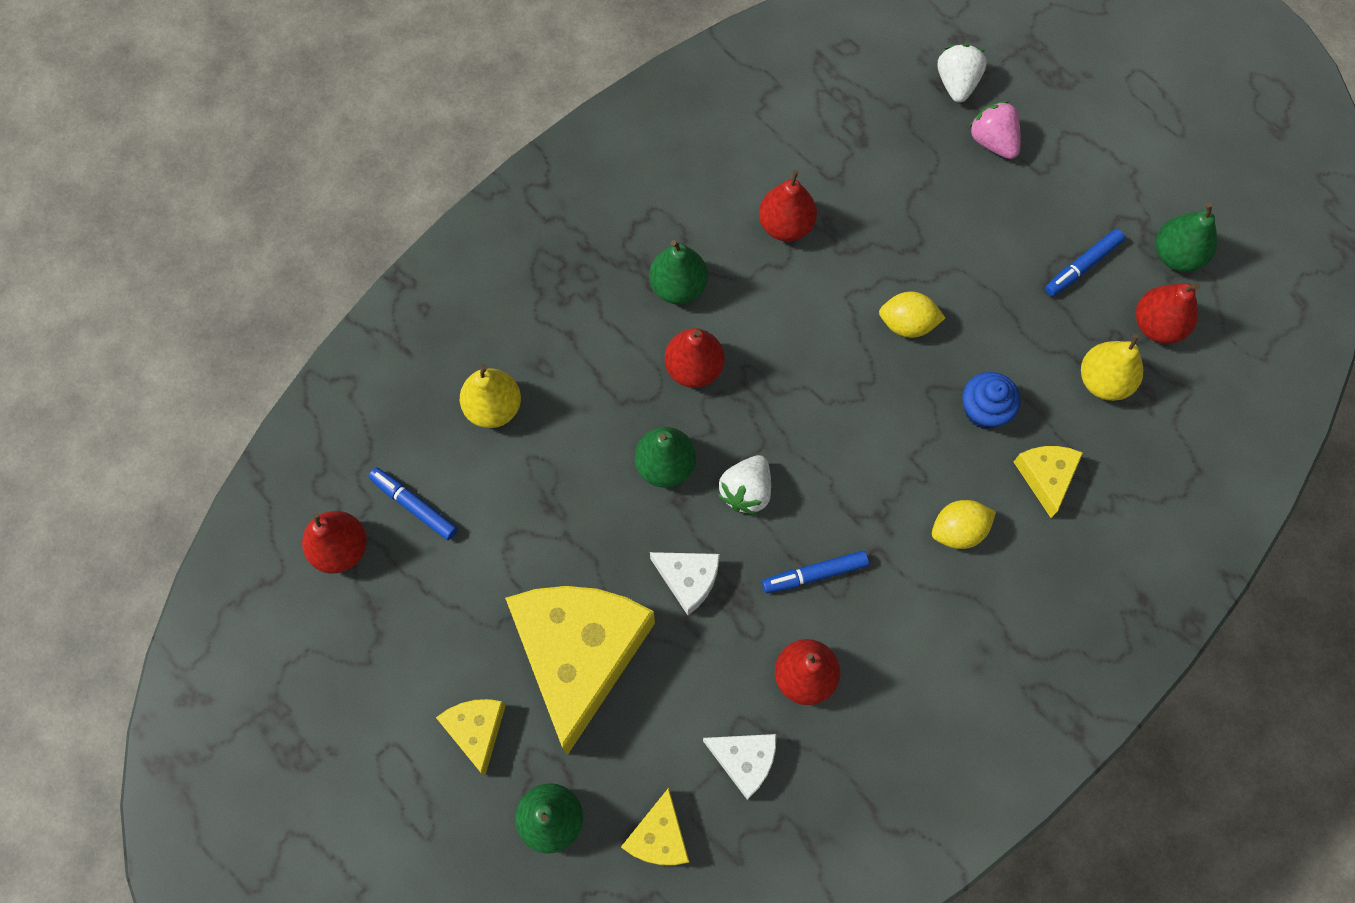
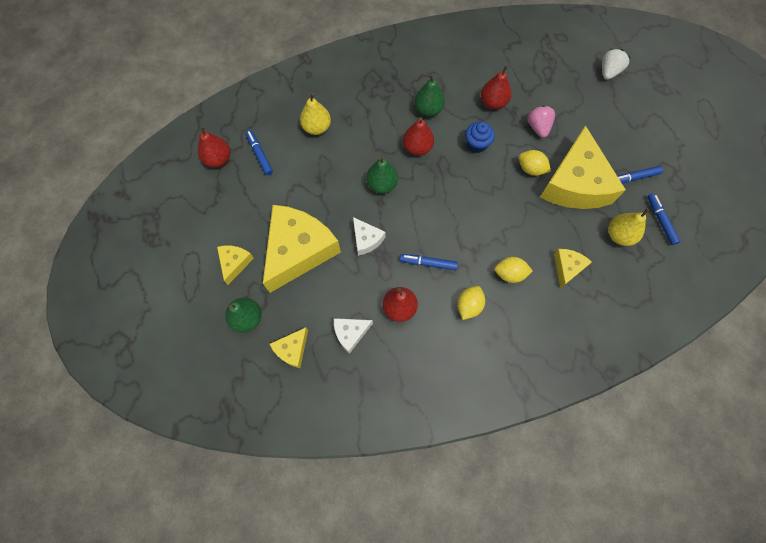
camera: 25 degrees right, 0 degrees up
(744, 760) = (350, 333): white cheese -> white cheese turned 105 degrees clockwise
(746, 491) = (414, 212): white strawberry -> none
(917, 618) = (468, 306): none -> yellow lemon
(984, 410) = (550, 224): blue cupcake -> blue cupcake (476, 144)
(992, 318) = (575, 183): none -> yellow cheese
(993, 141) = (614, 104): pink strawberry -> pink strawberry (538, 127)
(1157, 325) = (660, 220): red pear -> blue marker
(1176, 255) = (686, 192): green pear -> none

